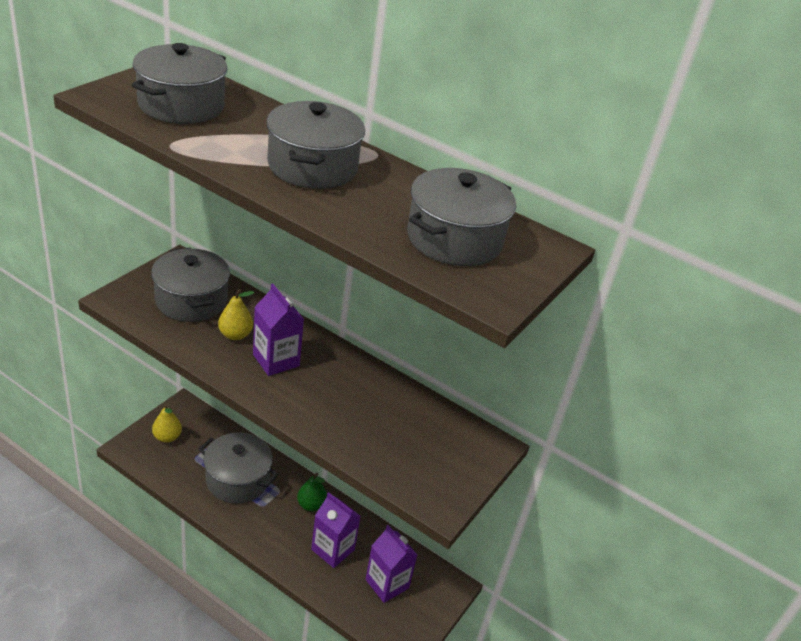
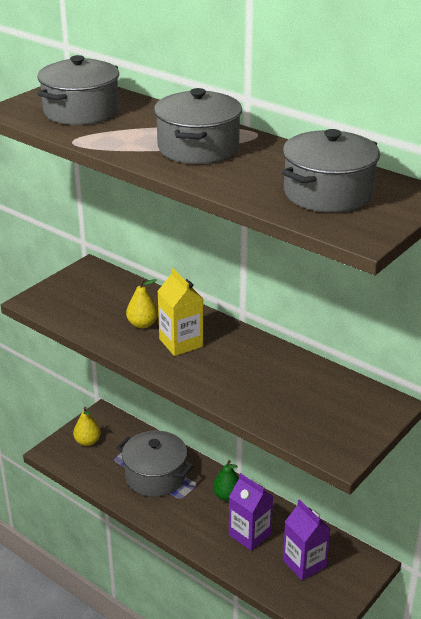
camera: 10 degrees right, 5 degrees down
(191, 300) = (101, 298): grey pot -> none
(276, 360) = (181, 343): purple carton -> yellow carton

